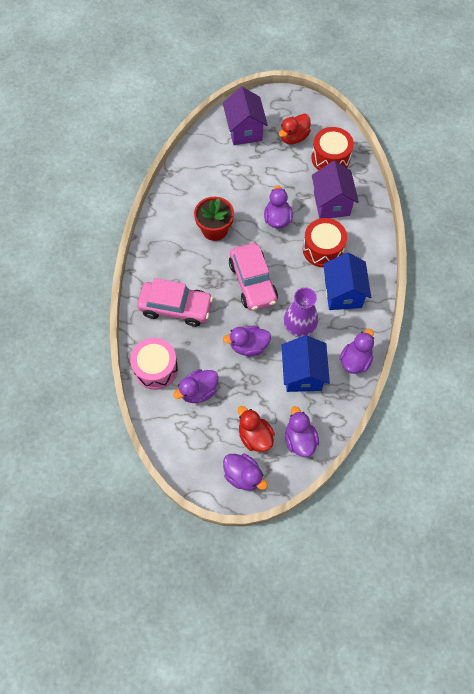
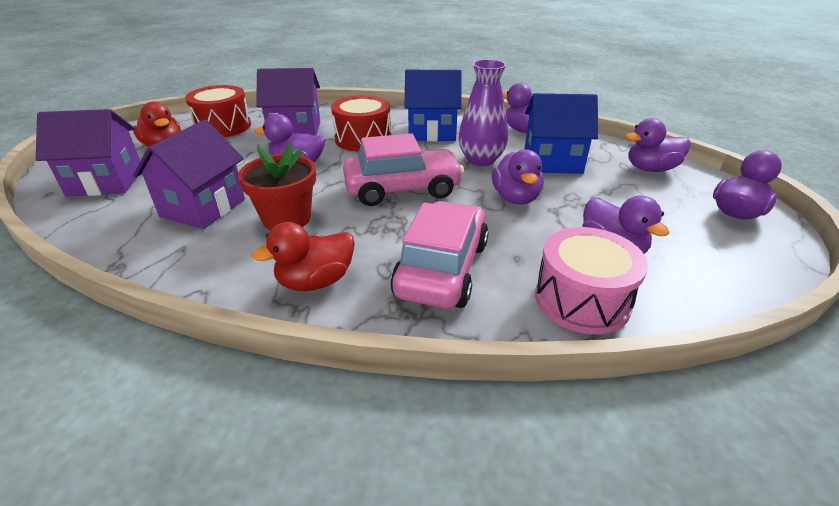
camera: 85 degrees left, 30 degrees down
(222, 187) = (203, 208): none -> purple house
(255, 436) = (665, 200): red duck -> red duck (315, 281)

